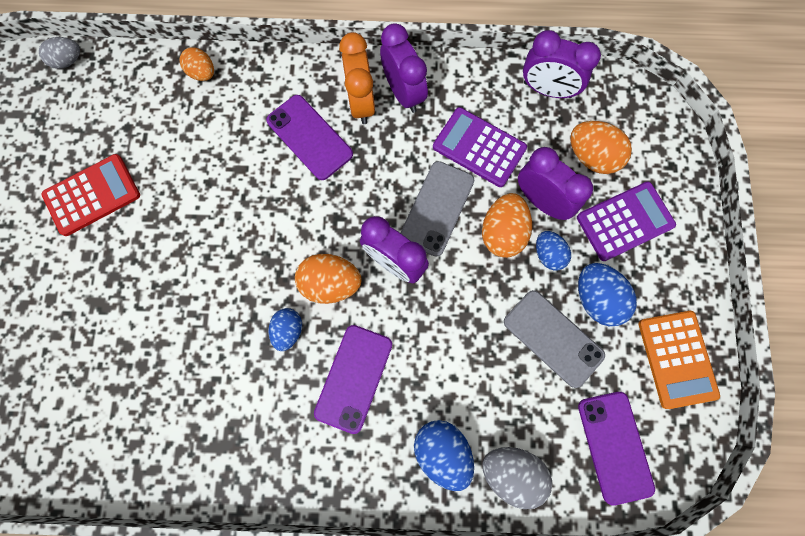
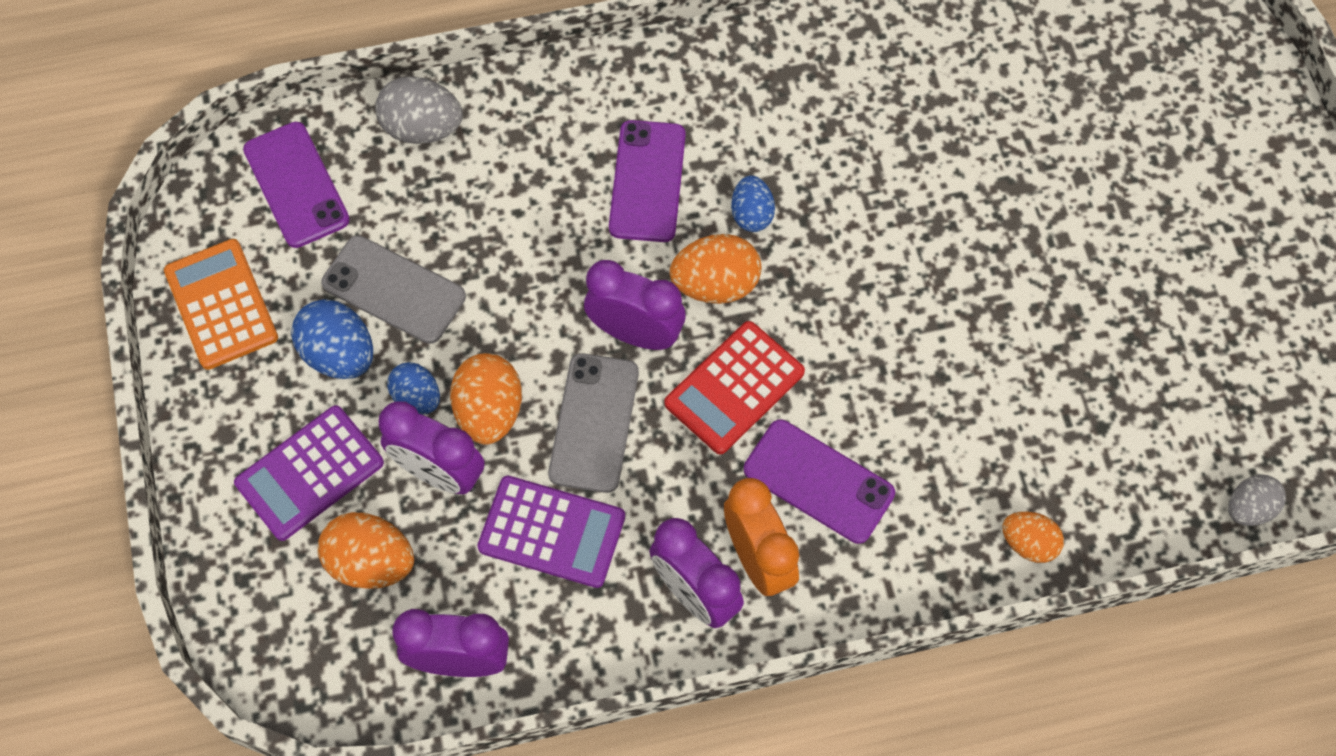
camera: 165 degrees right, 10 degrees down
(92, 195) = (1097, 317): red calculator -> red calculator (734, 388)
(442, 452) = (513, 130): blue egg -> none

